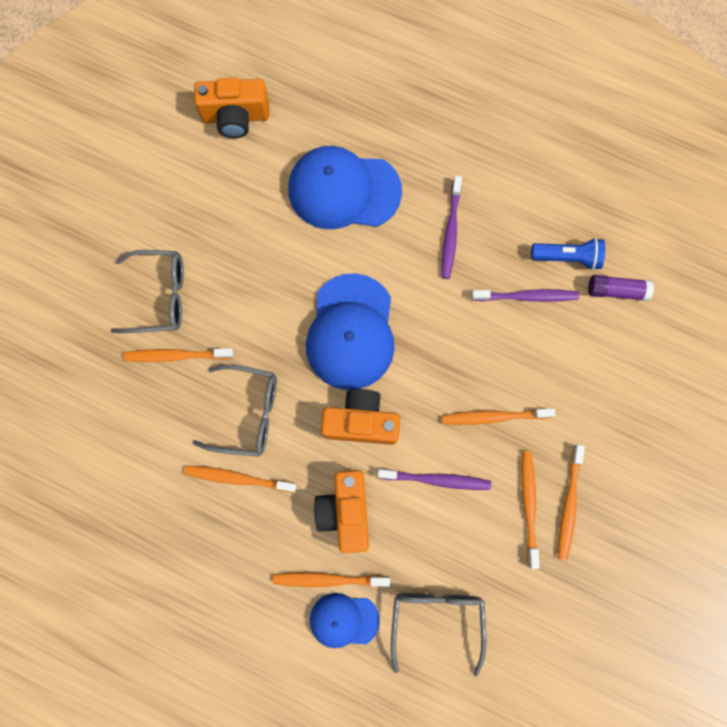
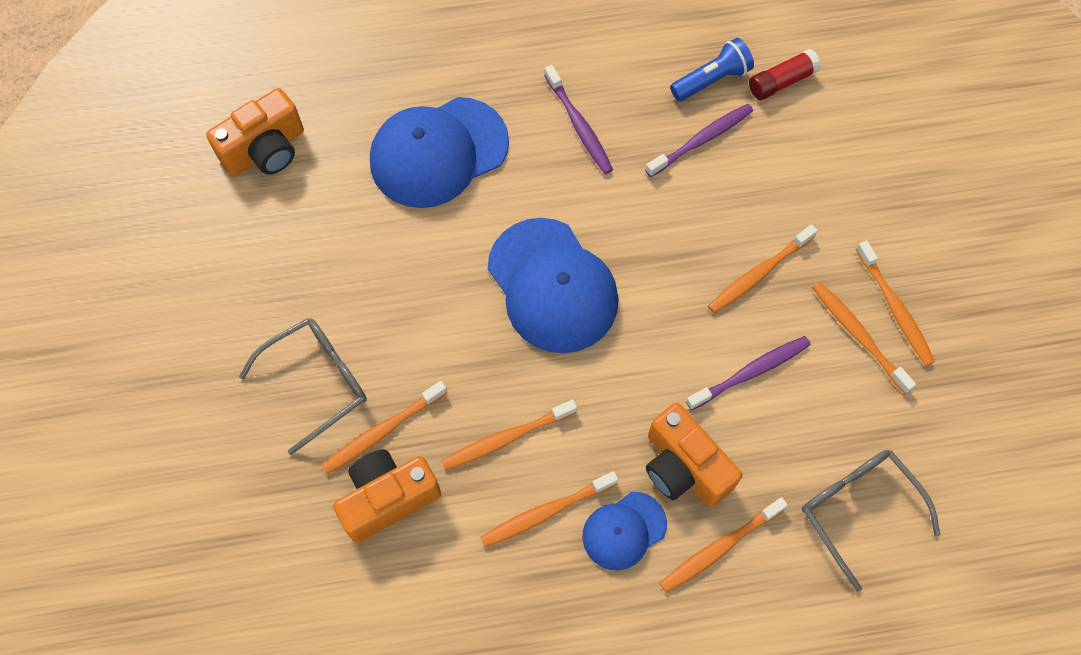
camera: 35 degrees left, 10 degrees down
(248, 413) = (506, 438): grey glasses -> orange toothbrush
(344, 620) = (767, 577): blue cap -> blue cap (624, 530)
(361, 422) = (631, 367): orange camera -> orange camera (388, 498)
(616, 291) = (781, 81): purple glue stick -> red glue stick

